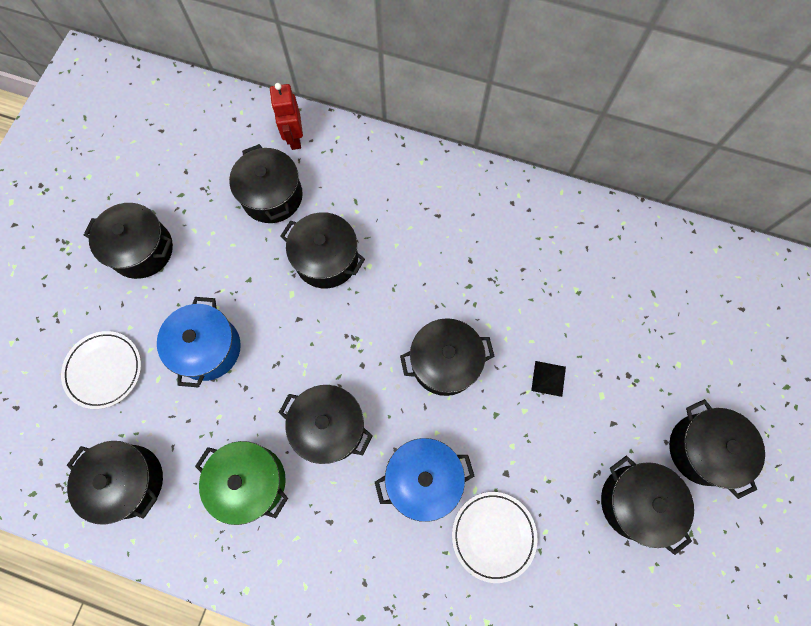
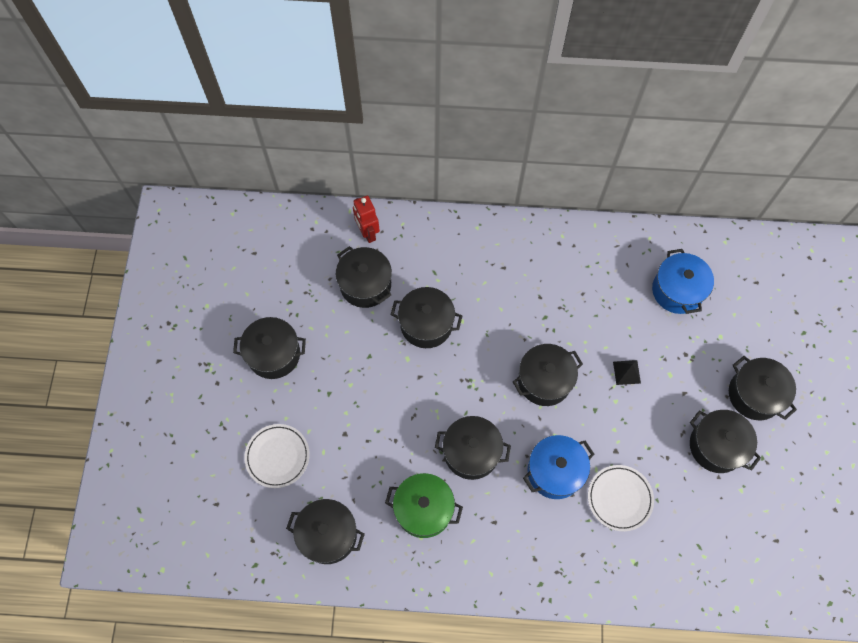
camera: 15 degrees left, 5 degrees down
(208, 348) = (355, 418): blue pot -> blue pot (677, 290)

